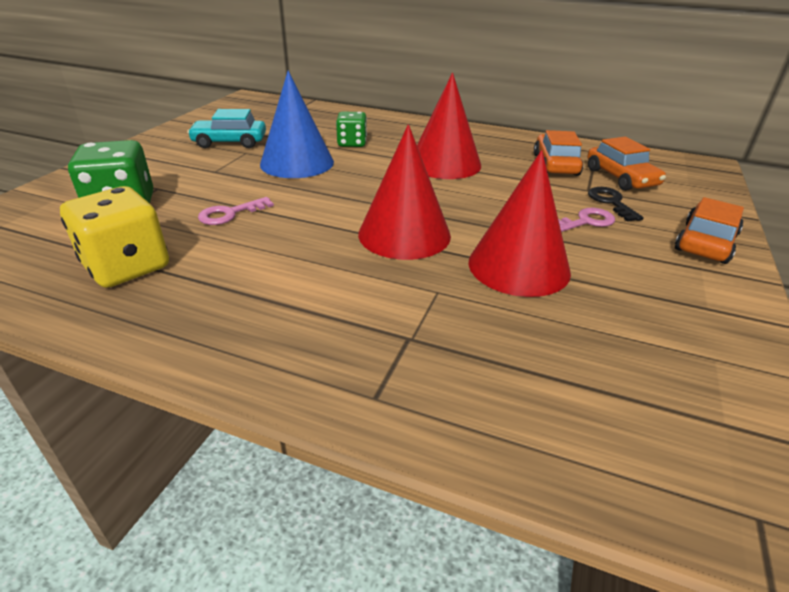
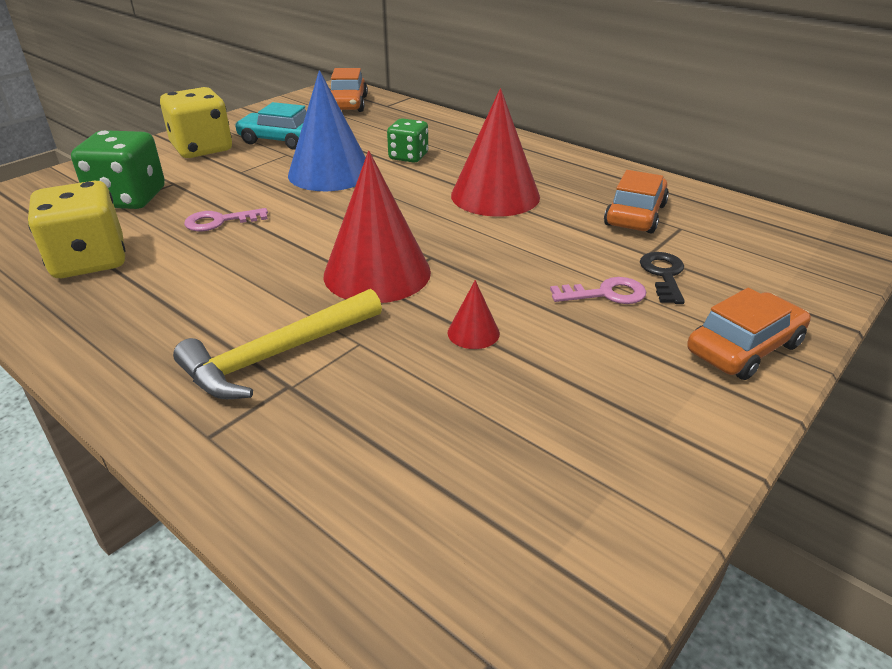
camera: 20 degrees right, 0 degrees up
(162, 156) = (202, 149): none -> yellow dice
(377, 315) = (277, 355): none -> yellow hammer
(518, 266) = (473, 333): red cone -> red cone, size x0.43
(621, 178) = (709, 244): orange car -> orange car (348, 104)

